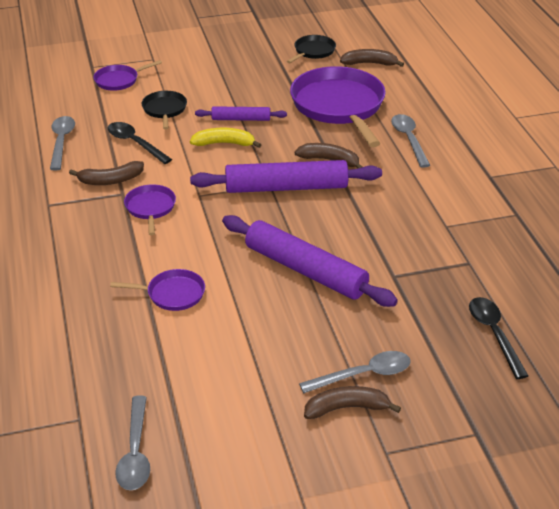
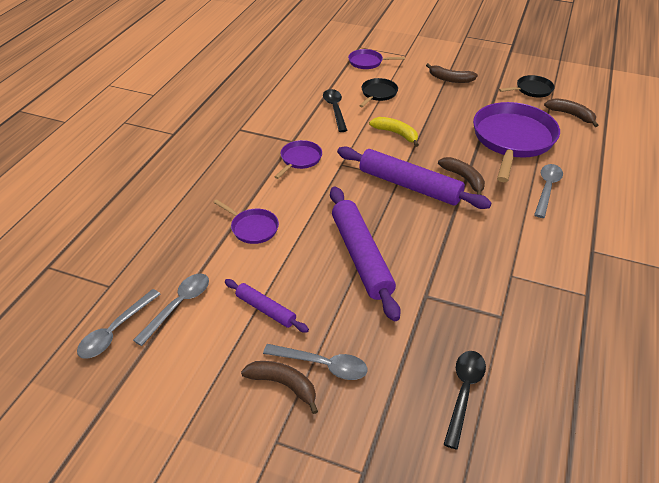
camera: 35 degrees right, 5 degrees up
(61, 142) = (289, 90): grey spoon -> grey spoon (178, 306)
(110, 180) = (293, 129): brown banana -> brown banana (450, 79)
(241, 119) = (426, 120): purple rolling pin -> purple rolling pin (265, 309)

